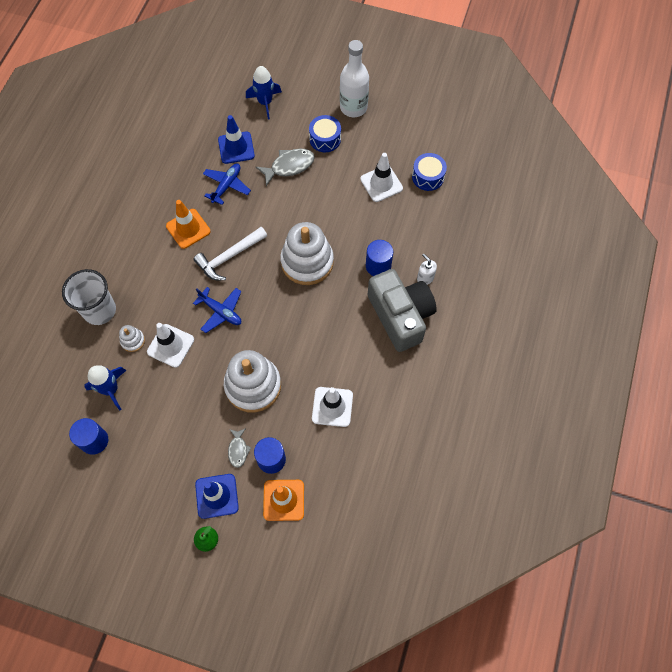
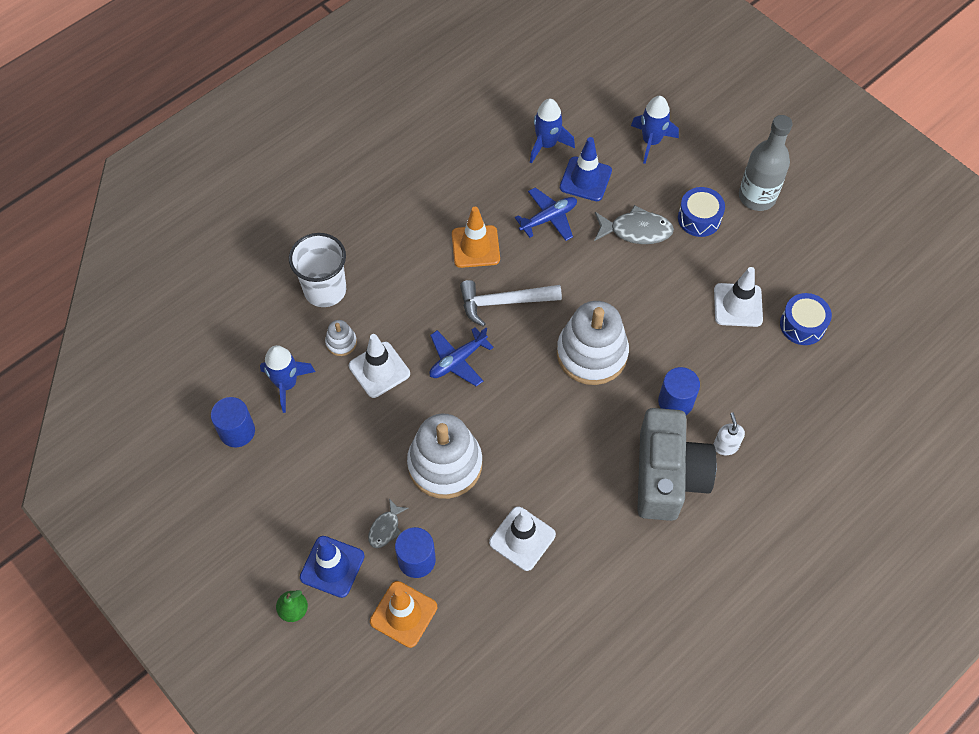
camera: 30 degrees right, 5 degrees down
(196, 136) = (547, 144): none -> blue rocket
(221, 312) = (457, 360): blue plane -> blue plane turned 75 degrees clockwise
(353, 107) = (757, 197): white bottle -> grey bottle

